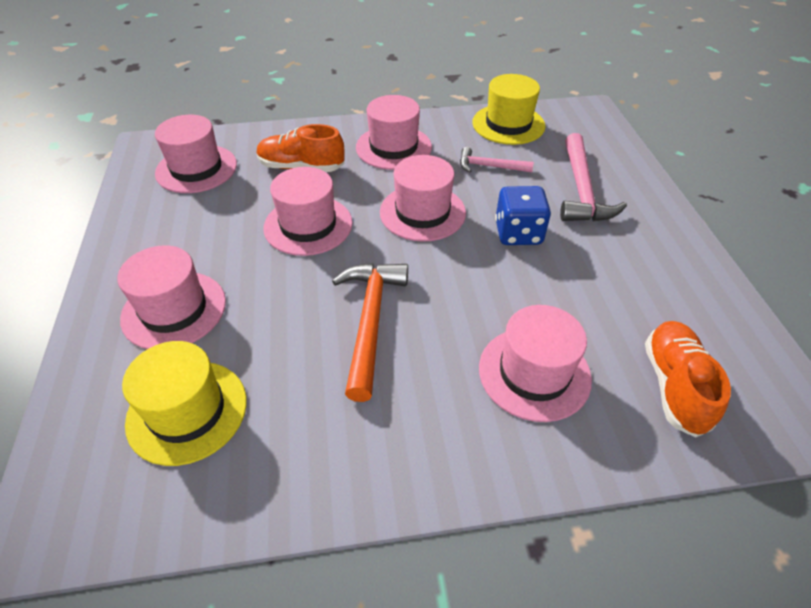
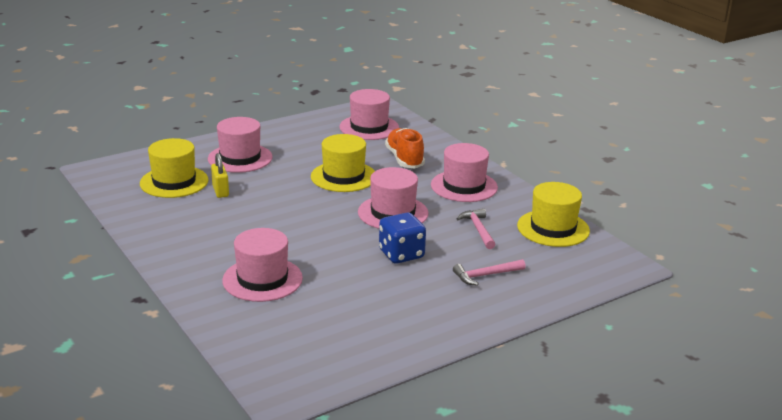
camera: 65 degrees right, 20 degrees down
(260, 358) = (220, 191): none -> yellow padlock
(308, 225) = (343, 177): pink hat -> yellow hat
(370, 322) = (270, 216): orange hammer -> none
(582, 190) = (485, 275): pink hammer -> pink hammer, size x0.59
(674, 386) = (284, 335): orange shoe -> none

